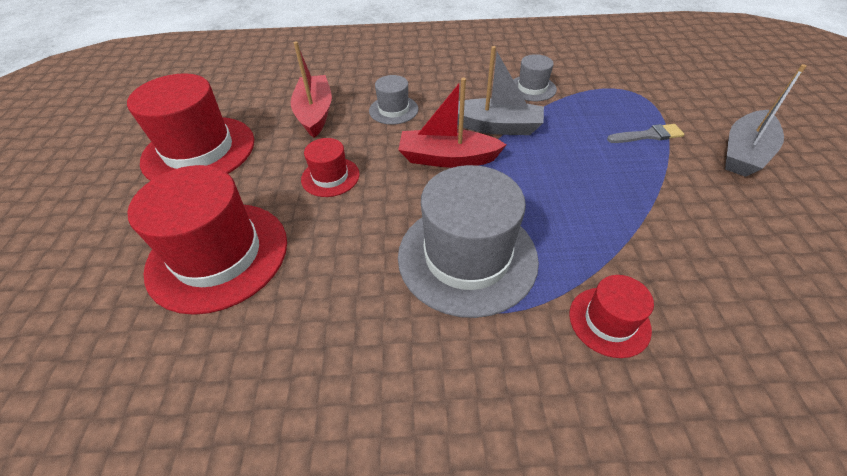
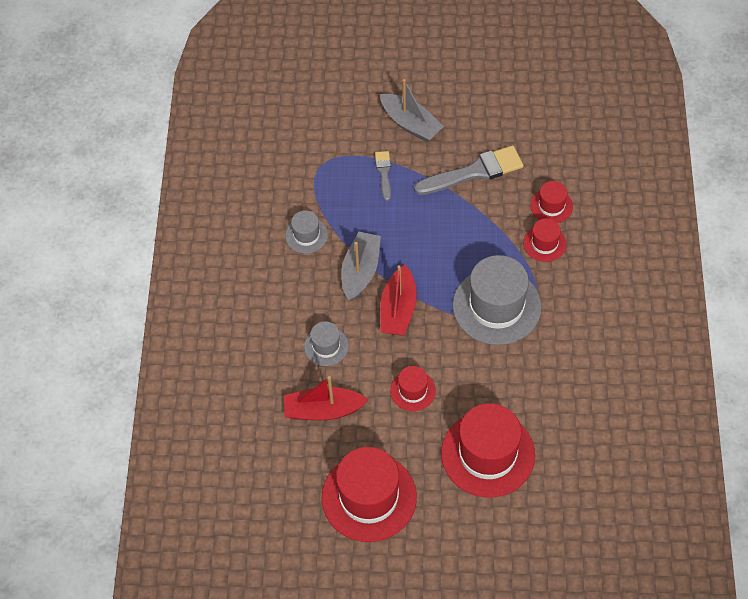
camera: 85 degrees left, 10 degrees up
(697, 331) = (551, 206): none -> red hat
(705, 221) = (474, 172): none -> grey brush

